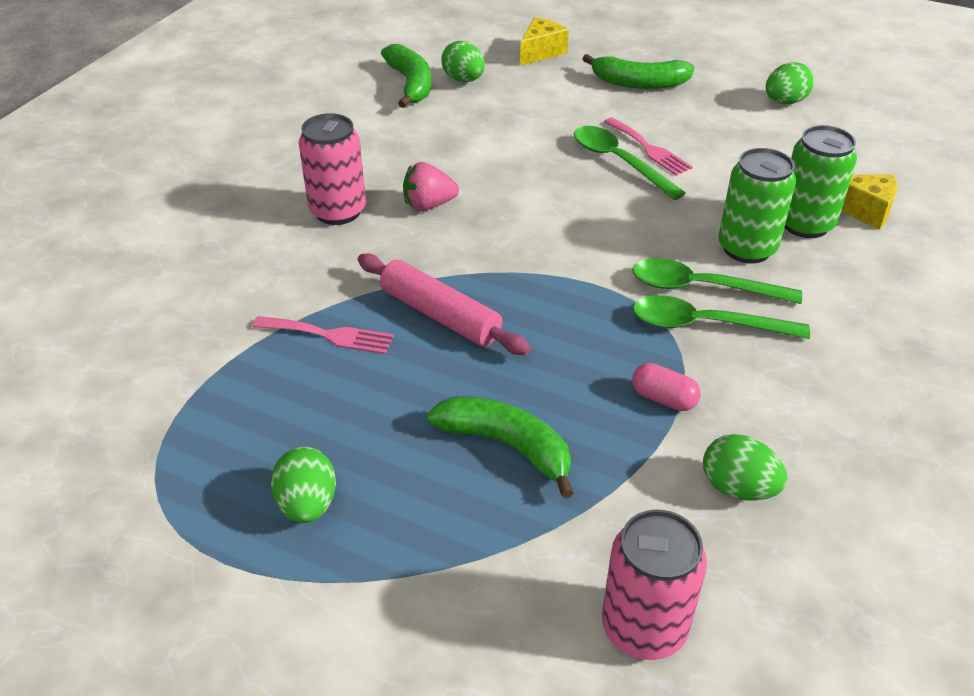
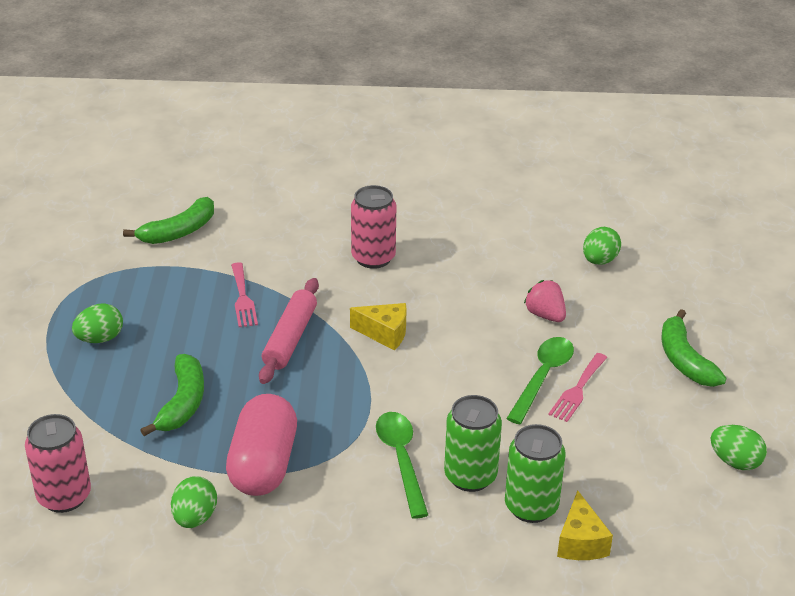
camera: 65 degrees right, 5 degrees down
(410, 84) = (568, 236): green banana -> green banana (179, 231)
(428, 205) = (410, 296): pink strawberry -> pink strawberry (545, 315)
(541, 52) = (686, 289): yellow cheese -> yellow cheese (385, 333)
(663, 398) = (263, 465): pink capsule -> pink capsule, size x2.26
(705, 325) = (357, 470): green spoon -> none

